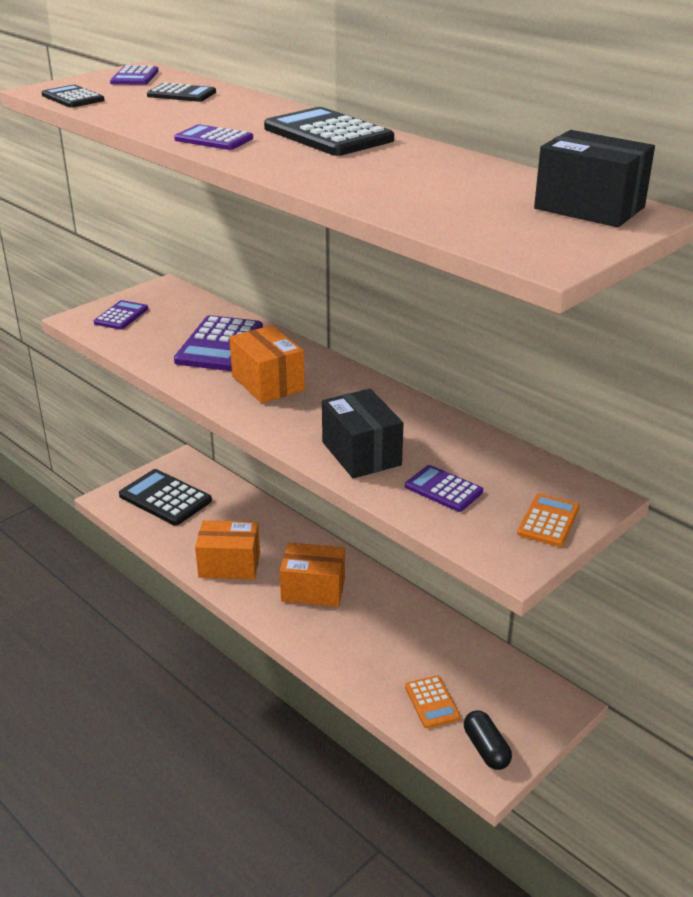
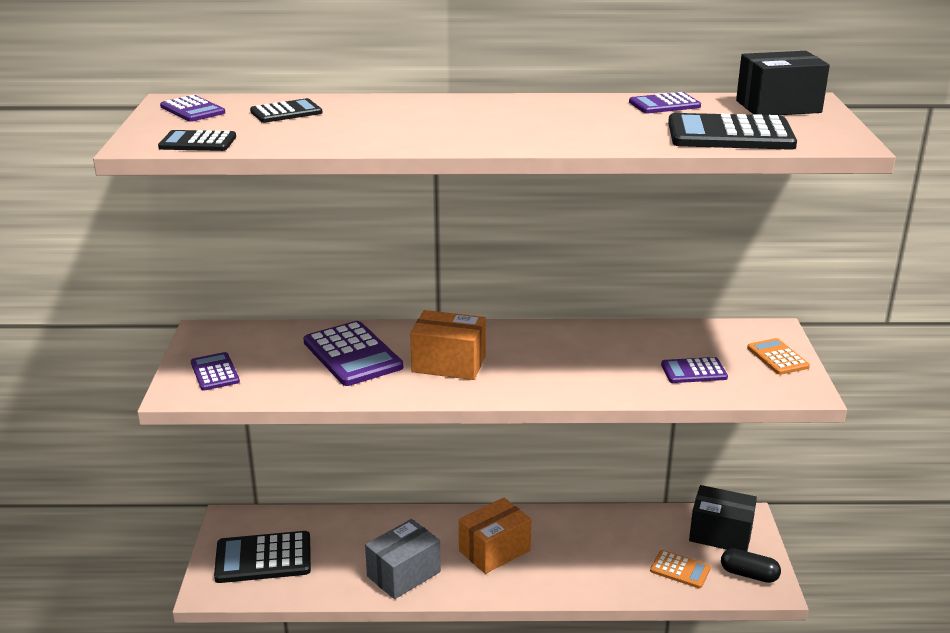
camera: 45 degrees left, 5 degrees down
(214, 139) = (432, 137): purple calculator -> purple calculator (664, 104)
(229, 565) = (404, 574): orange box -> grey box
(328, 134) = (498, 109): black calculator -> black calculator (730, 135)
(361, 453) = (606, 377): black box -> black box (720, 534)

